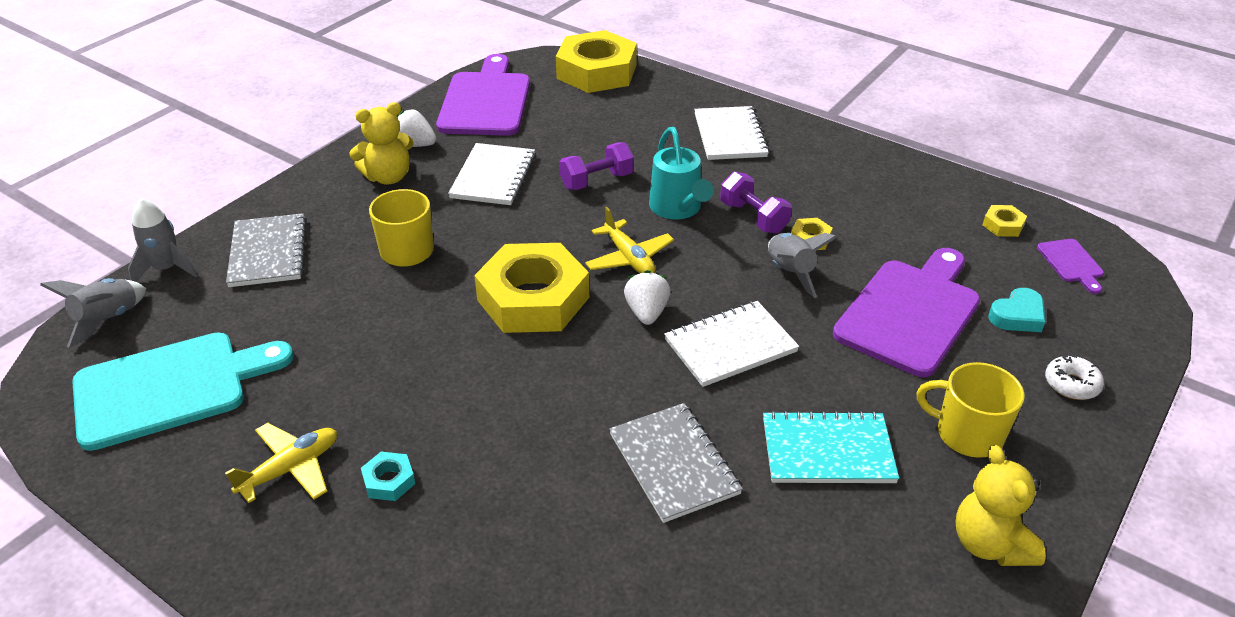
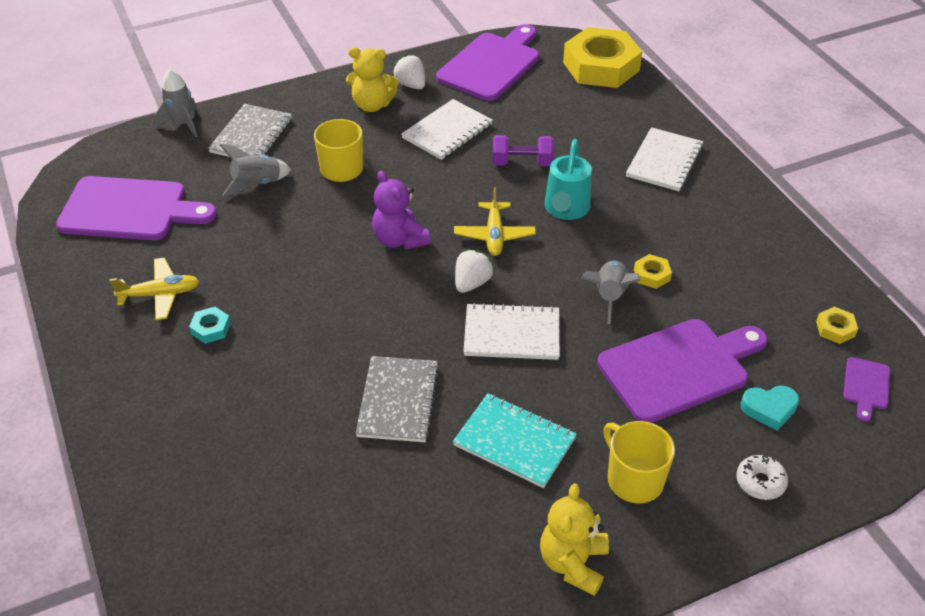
camera: 30 degrees right, 5 degrees up
(108, 319) = (125, 147): grey rocket -> grey rocket (257, 184)
(170, 388) = (129, 210): turquoise cutting board -> purple cutting board
(533, 299) = (399, 240): yellow nut -> purple teddy bear
(753, 217) = (621, 239): purple dumbbell -> none

